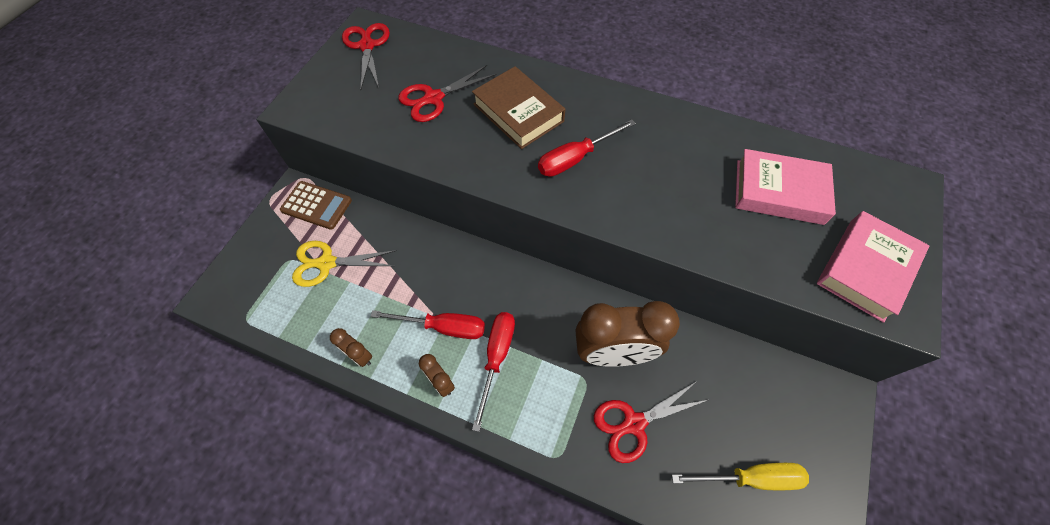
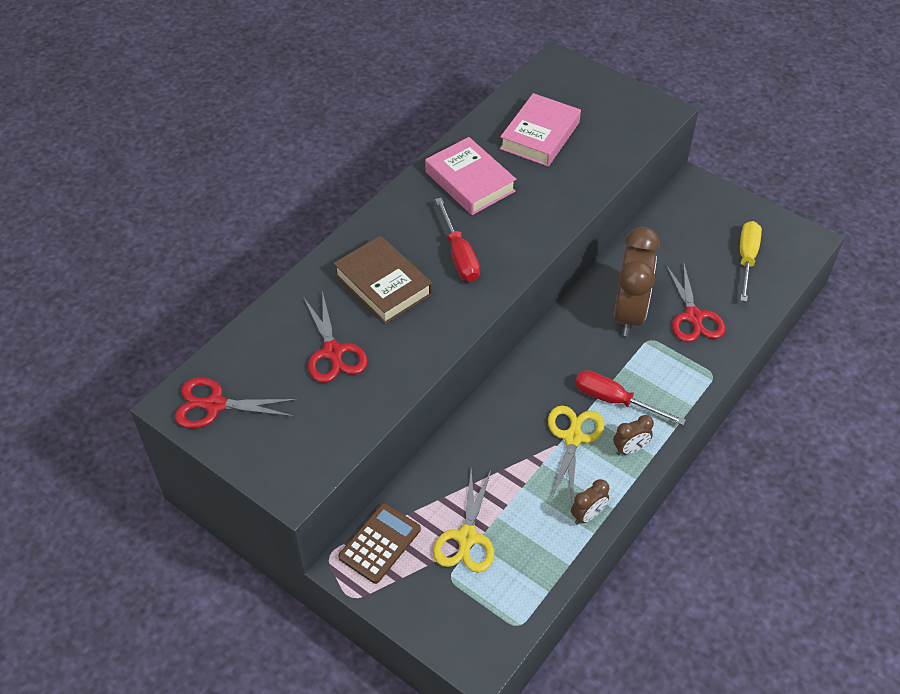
camera: 75 degrees left, 10 degrees down
(443, 327) = (573, 438): red screwdriver -> yellow scissors
(518, 113) = (383, 285): brown book -> brown book turned 75 degrees clockwise
(865, 269) = (623, 116): pink book -> pink book (470, 181)

